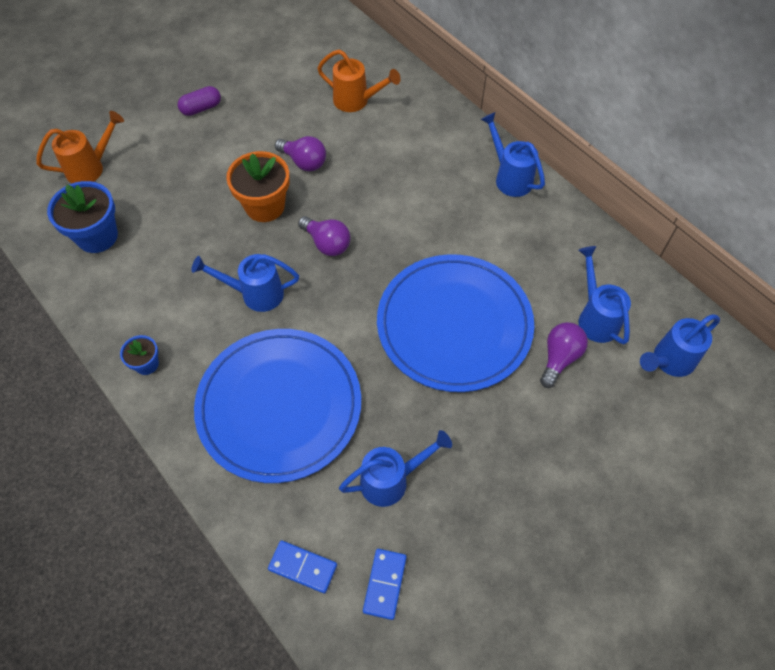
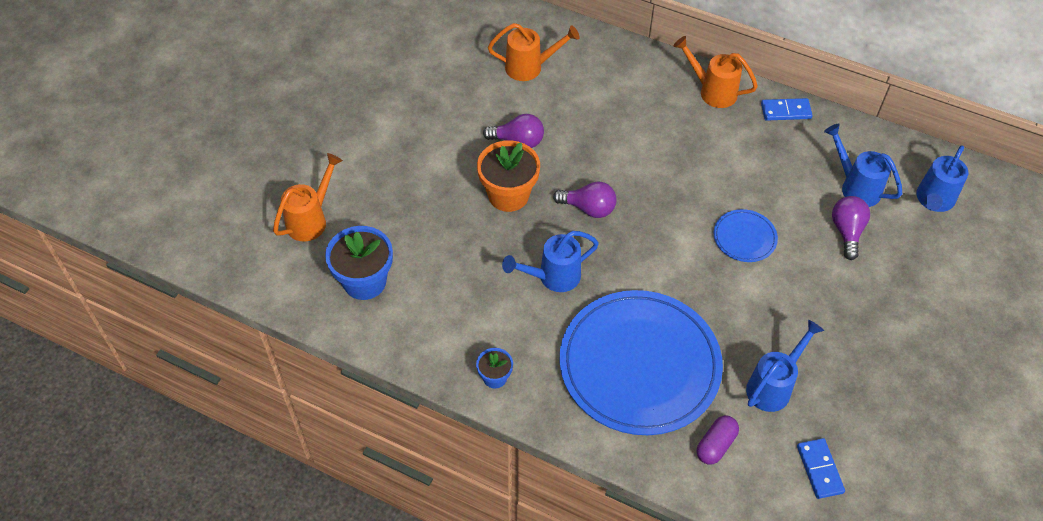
camera: 25 degrees left, 5 degrees down
(201, 108) = (383, 124): purple capsule -> purple capsule (715, 445)
(303, 567) = (745, 486): blue domino -> blue domino (785, 111)
(454, 325) = (744, 237): blue plate -> blue plate, size x0.42
(509, 177) = (712, 91): blue watering can -> orange watering can

